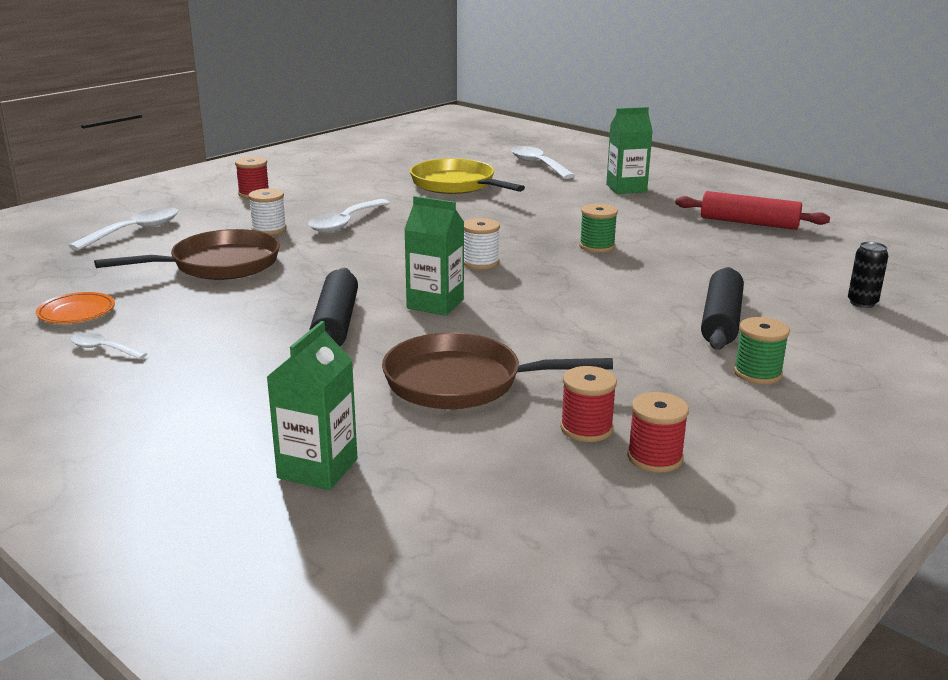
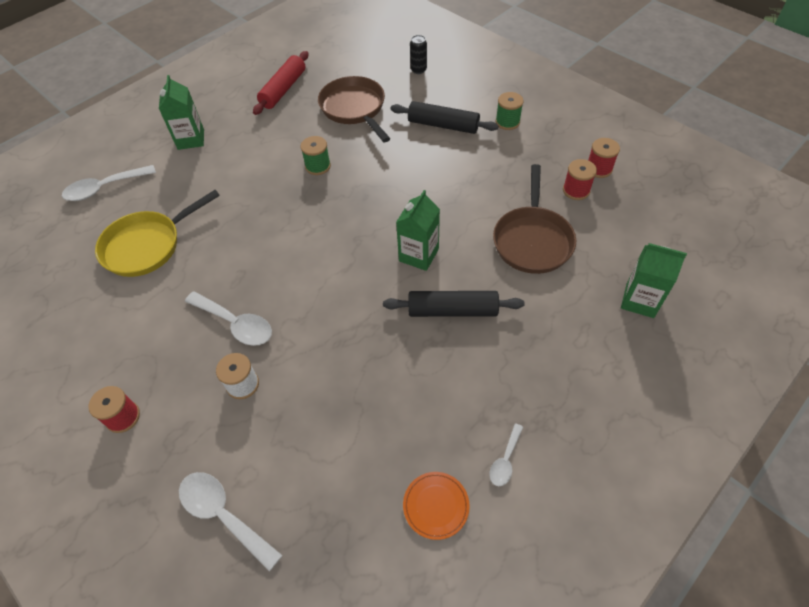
camera: 85 degrees left, 30 degrees up
(219, 265) = (330, 411): brown pan -> brown pan (354, 109)
(480, 263) = (343, 230): white spool -> none

